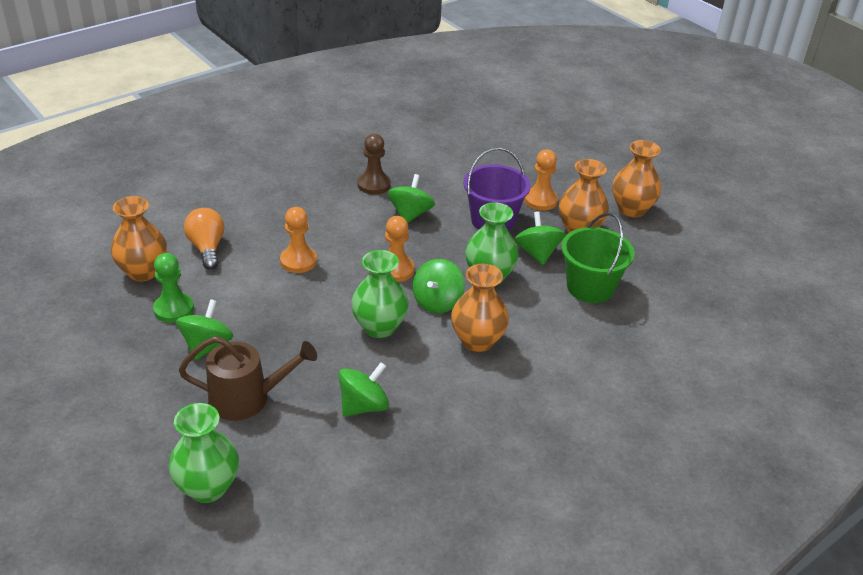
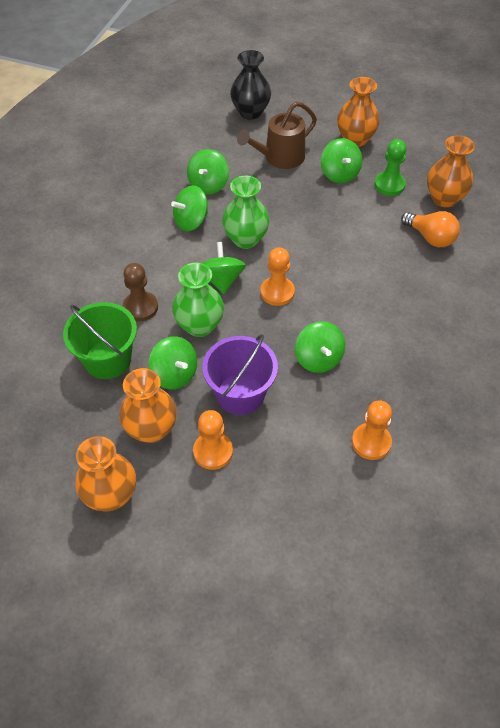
camera: 150 degrees right, 15 degrees up
(208, 487) = (250, 112): green vase -> black vase
(298, 261) = (355, 261): orange pawn -> orange pawn (371, 442)
(374, 185) = (383, 378): brown pawn -> brown pawn (140, 307)
(420, 372) = (191, 221): none -> green spinning top
(477, 341) = (169, 263): orange vase -> orange vase (355, 139)

